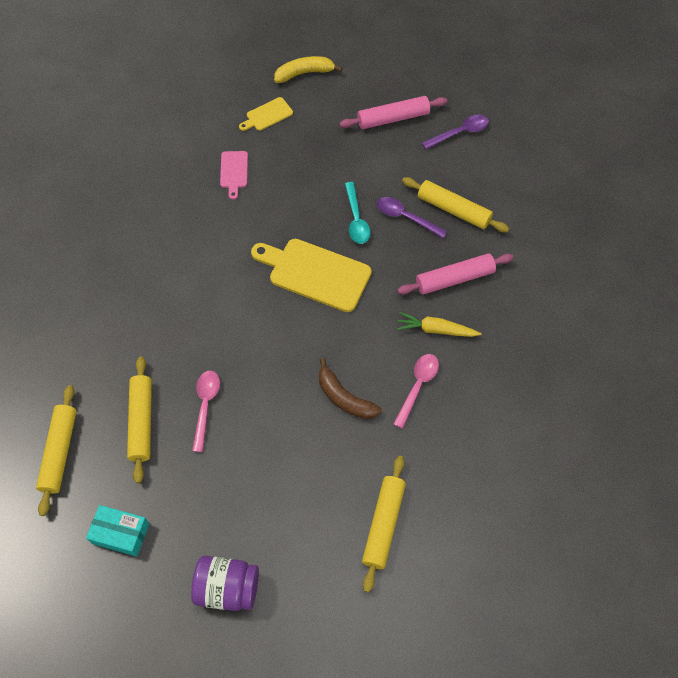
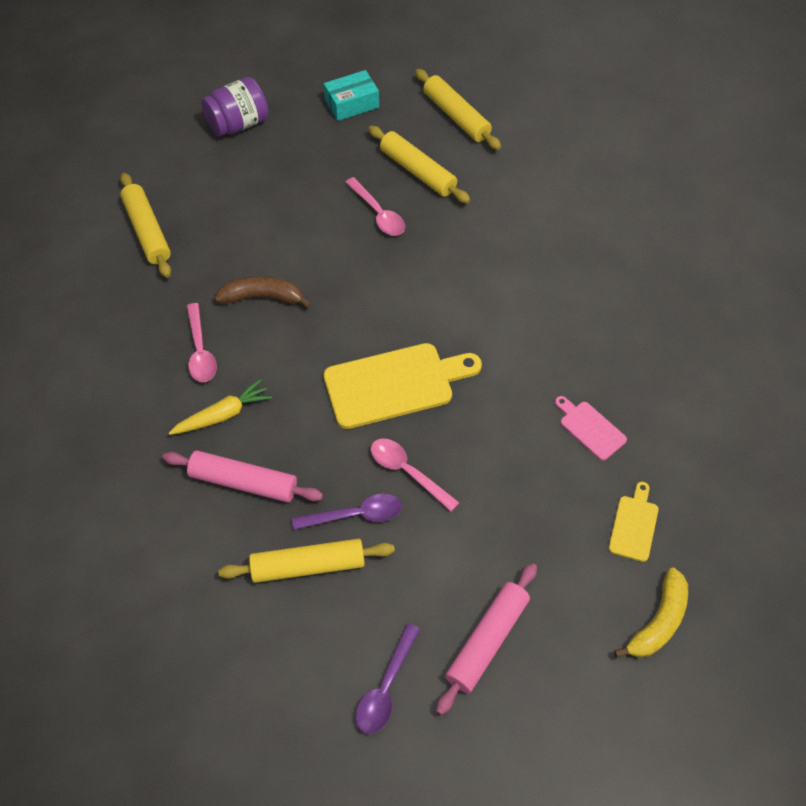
camera: 140 degrees right, 5 degrees down
(356, 219) = (407, 472): turquoise spoon -> pink spoon
(454, 279) = (243, 482): pink rolling pin -> pink rolling pin turned 75 degrees clockwise

